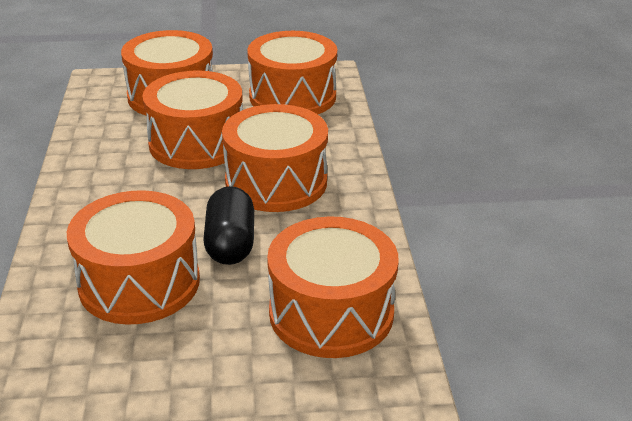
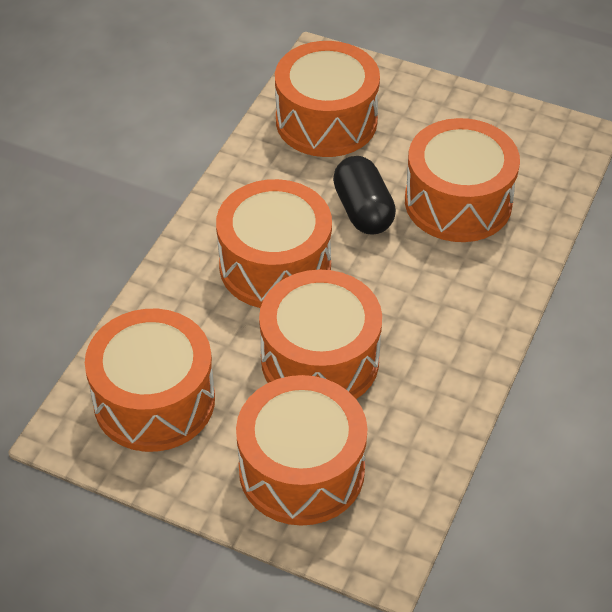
camera: 150 degrees left, 15 degrees up
(230, 243) = (363, 210): black capsule -> black capsule turned 45 degrees counterclockwise

